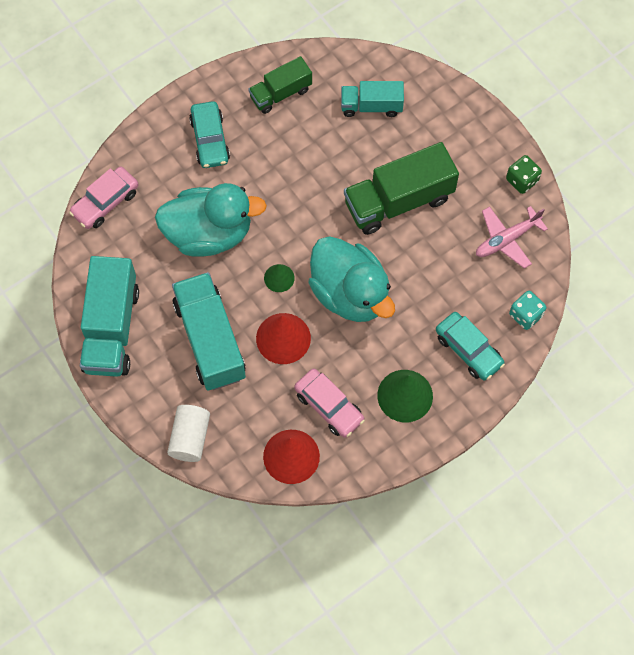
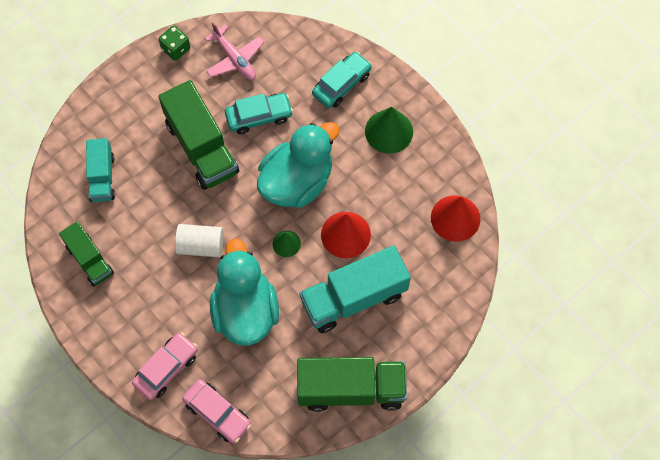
camera: 95 degrees left, 0 degrees up
(111, 329) = (351, 389): turquoise truck -> green truck
(190, 438) = (449, 305): white cylinder -> white cylinder (201, 245)
(210, 140) = (143, 321): turquoise car -> turquoise car (259, 116)
(329, 406) = (406, 191): pink car -> pink car (166, 368)
(525, 315) = (305, 42): turquoise dice -> none

